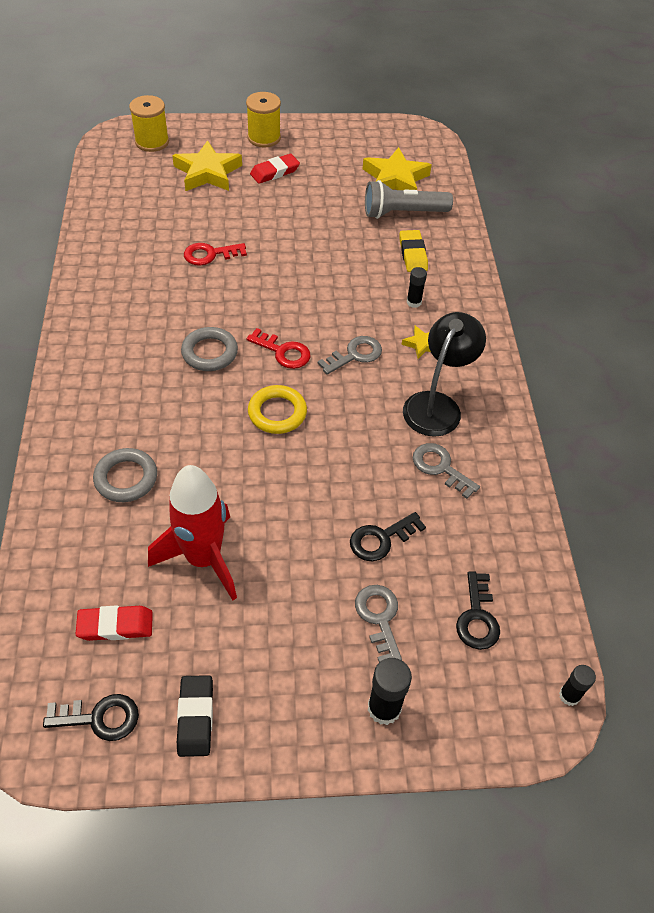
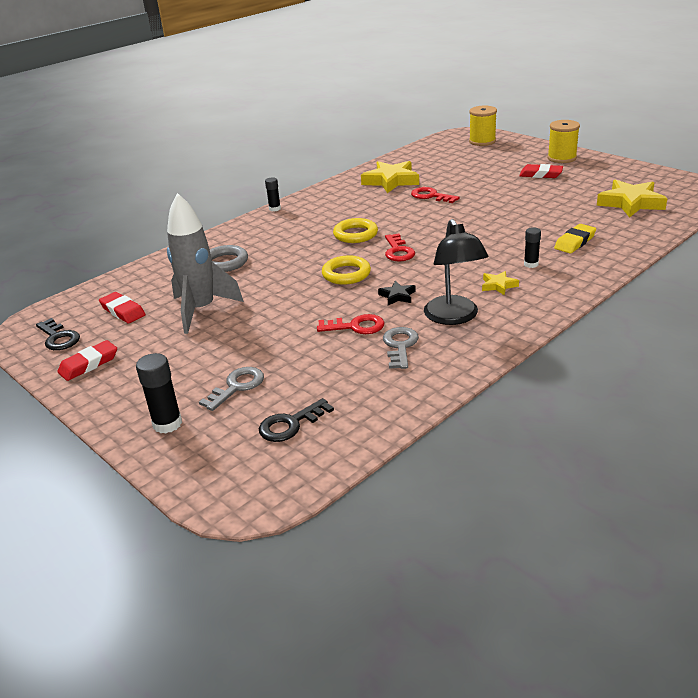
camera: 55 degrees right, 20 degrees down
(195, 717) = (89, 364): black eraser -> red eraser
(203, 559) = (201, 310): red rocket -> grey rocket
(207, 172) = (494, 162): yellow star -> yellow star (391, 181)
(210, 352) = (355, 234): grey ring -> yellow ring
(355, 355) = (441, 271): grey key -> none
(360, 410) = (397, 296): none -> black star
(377, 471) = (356, 326): none -> red key
(381, 539) = (302, 355): black key -> none
(403, 213) = (605, 221): grey flashlight -> none
(437, 405) = (454, 317): black lamp -> black lamp turned 90 degrees clockwise
(569, 695) = (274, 501): black glue stick -> black glue stick (275, 209)

